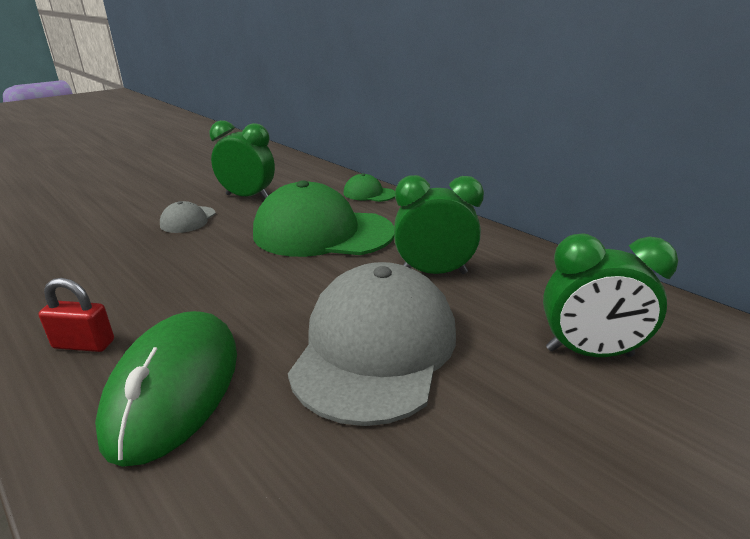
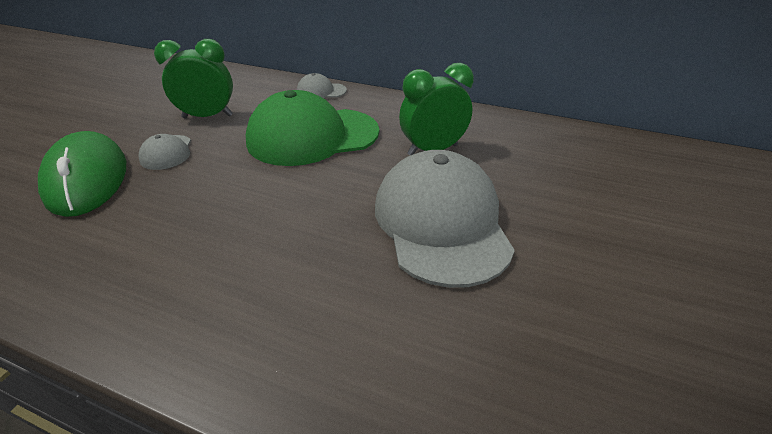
camera: 25 degrees left, 10 degrees up
(84, 344) = (182, 301): red padlock -> none
(175, 388) = (311, 308): green mouse -> green mouse (87, 179)
(369, 193) = (321, 91): green cap -> grey cap
(589, 353) = (579, 183): green clock -> none

